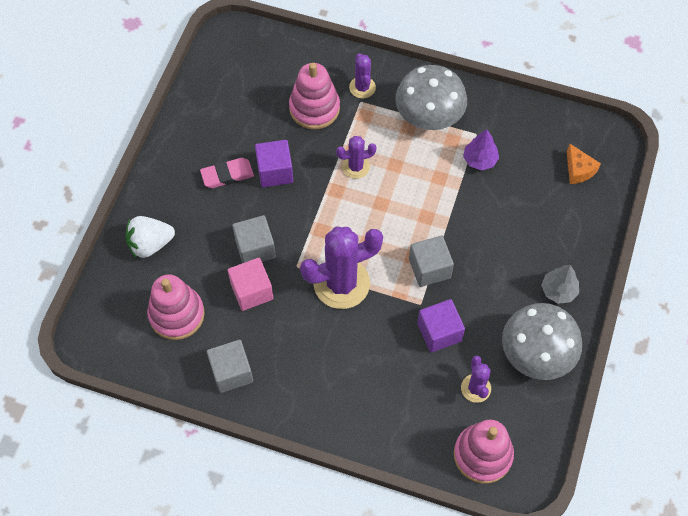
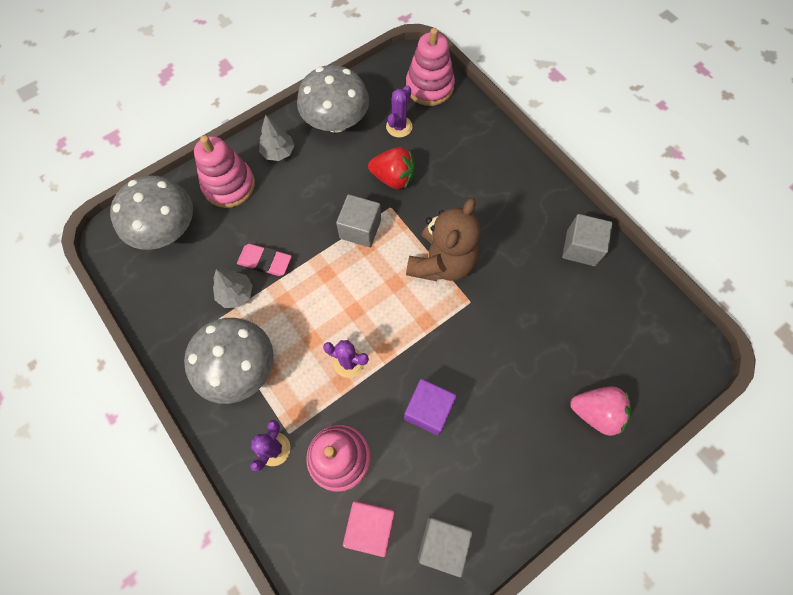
camera: 145 degrees left, 5 degrees up
(150, 244) = (596, 412): white strawberry -> pink strawberry
(176, 314) = (604, 325): pink stacking toy -> pink stacking toy (229, 185)
(227, 175) = (478, 439): pink eraser -> pink eraser (265, 261)
(252, 291) = (524, 304): pink cube -> pink cube (370, 526)
(255, 248) = (497, 342): grey cube -> grey cube (442, 543)
(341, 283) = (442, 262): purple cactus -> brown teddy bear
(439, 332) = (393, 178): purple cube -> red strawberry
(479, 160) = (236, 294): purple tree -> grey tree
(578, 170) = (167, 230): orange cheese -> grey mushroom

